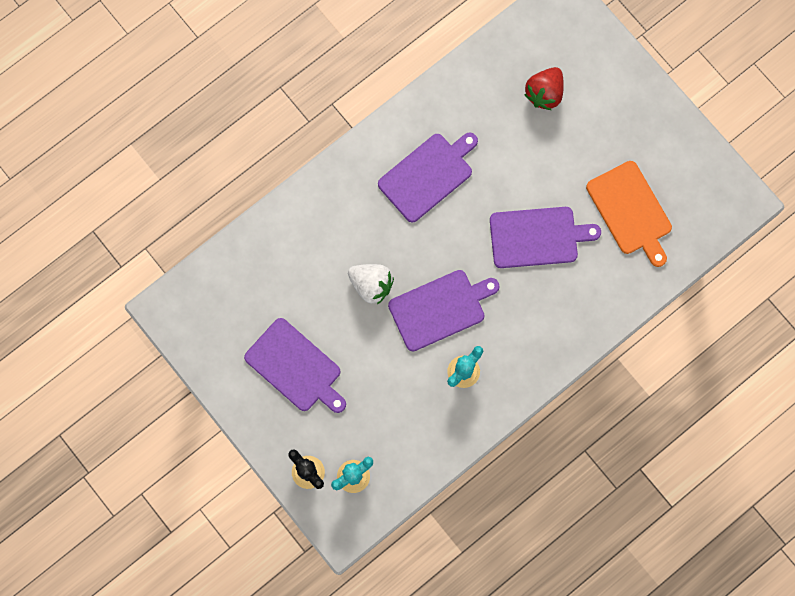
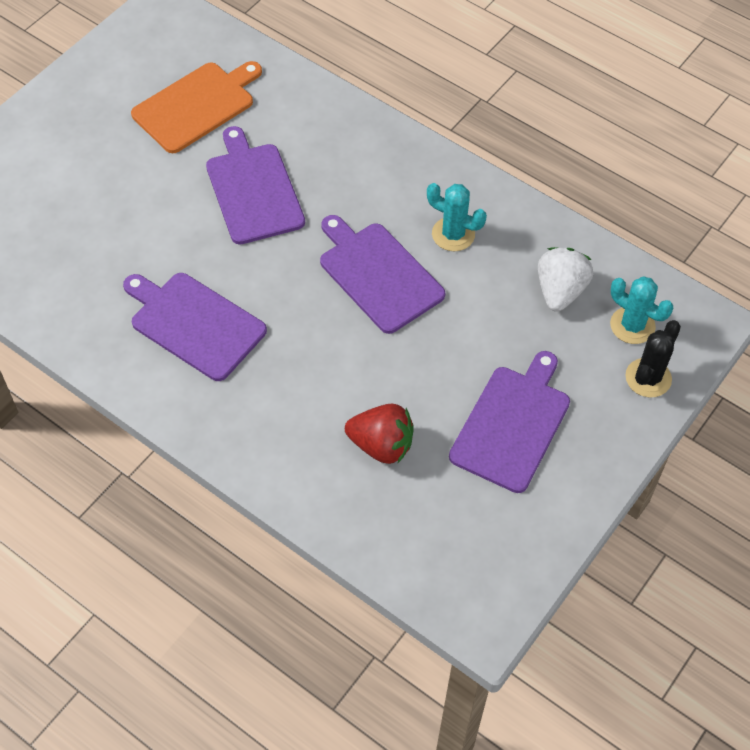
camera: 105 degrees left, 20 degrees down
(371, 285) = (368, 358): white strawberry -> white strawberry (560, 291)
(544, 93) = (52, 216): red strawberry -> red strawberry (381, 445)

